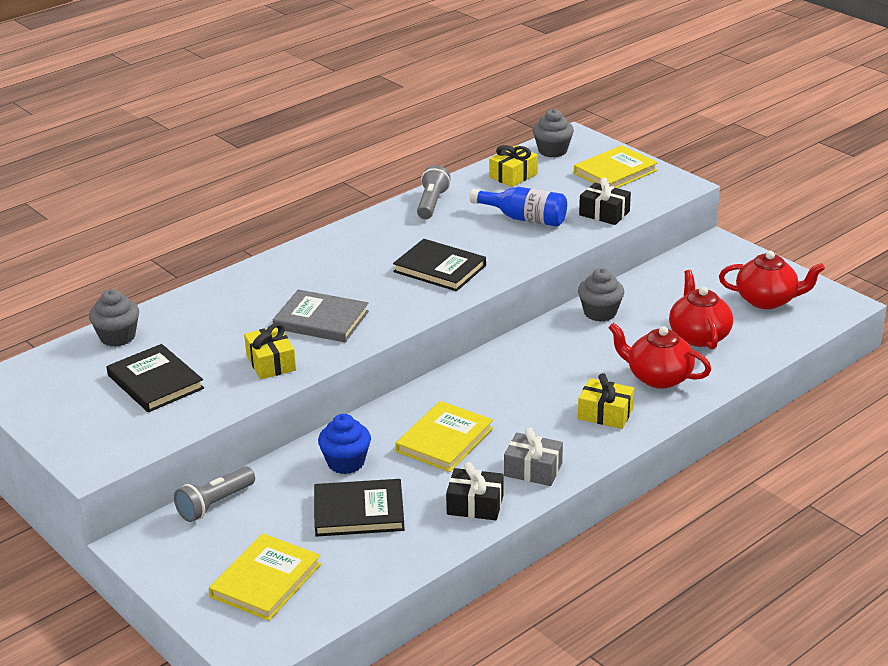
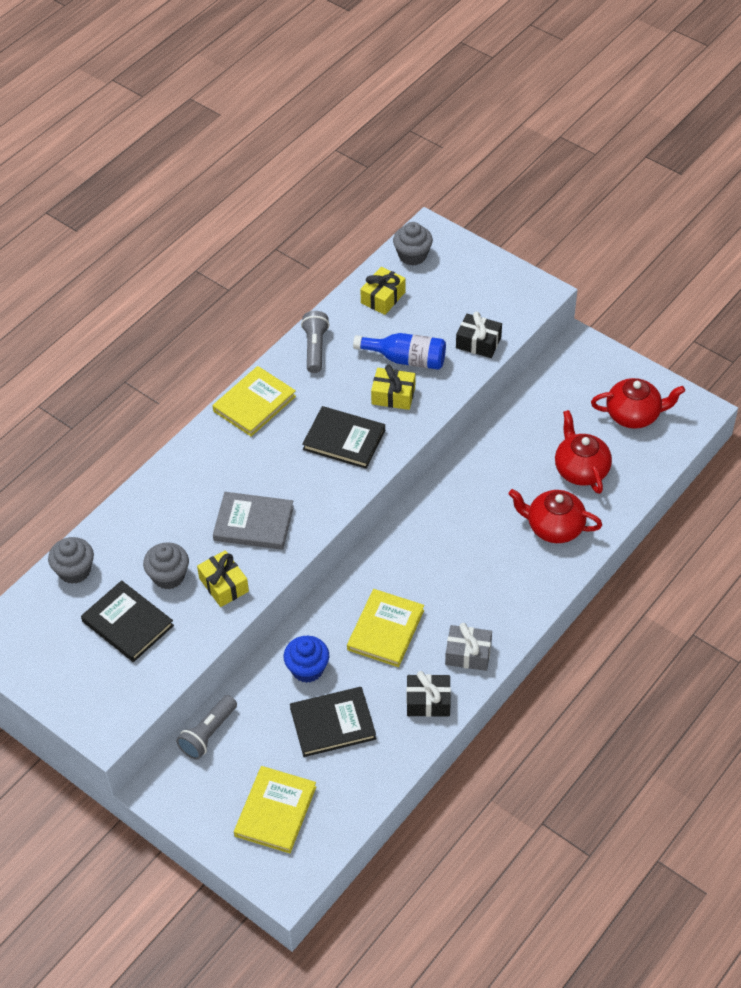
camera: 10 degrees left, 20 degrees up
(600, 313) = (489, 451): grey cupcake -> grey cupcake (168, 576)
(605, 414) = (516, 578): yellow gift -> yellow gift (393, 395)
(615, 172) = (477, 280): yellow book -> yellow book (254, 404)

